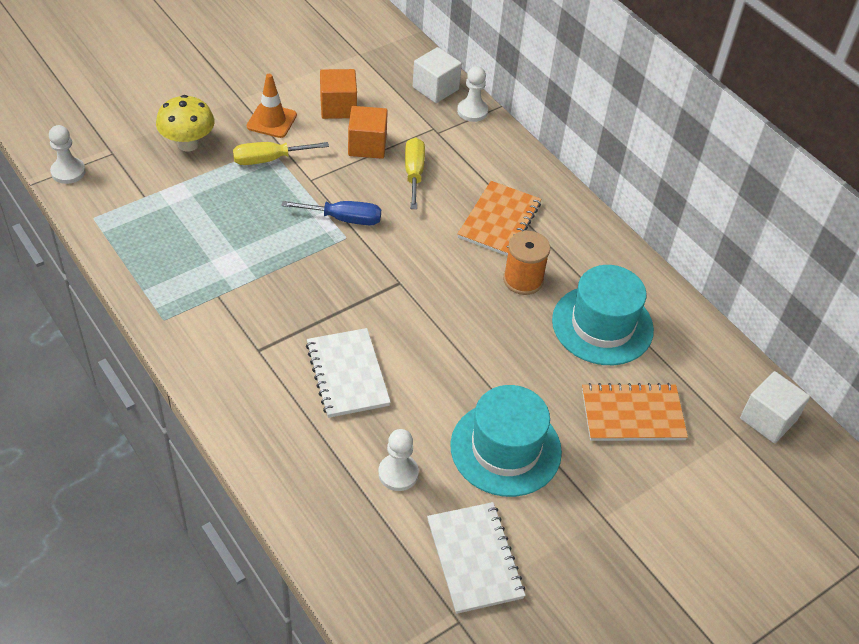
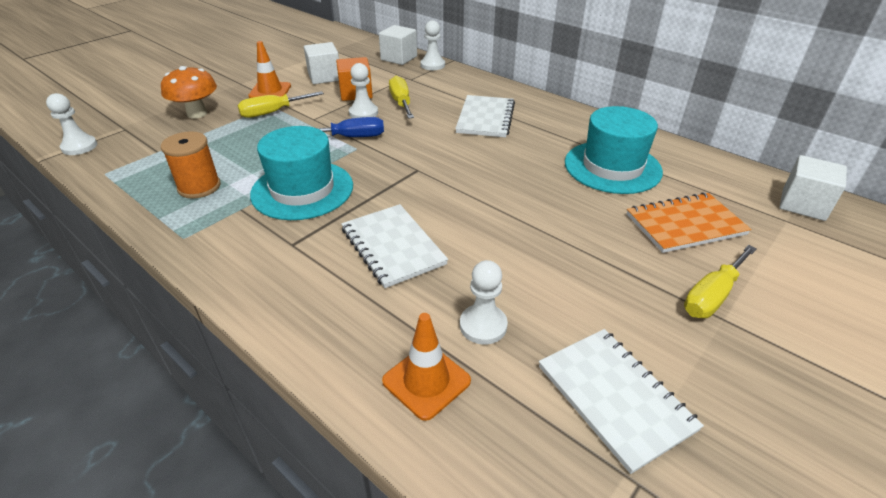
camera: 10 degrees left, 10 degrees down
(188, 144) = (197, 114): yellow mushroom -> orange mushroom
(337, 509) = (426, 381): none -> orange traffic cone
(338, 107) = (324, 77): orange cube -> white cube
(367, 182) = (363, 113): none -> white pawn
(499, 220) = (485, 118): orange notebook -> white notebook
(505, 448) = (584, 277): turquoise hat -> turquoise hat (302, 190)
(523, 280) = (526, 150): orange spool -> orange spool (199, 187)
(607, 494) = (712, 296): none -> yellow screwdriver

